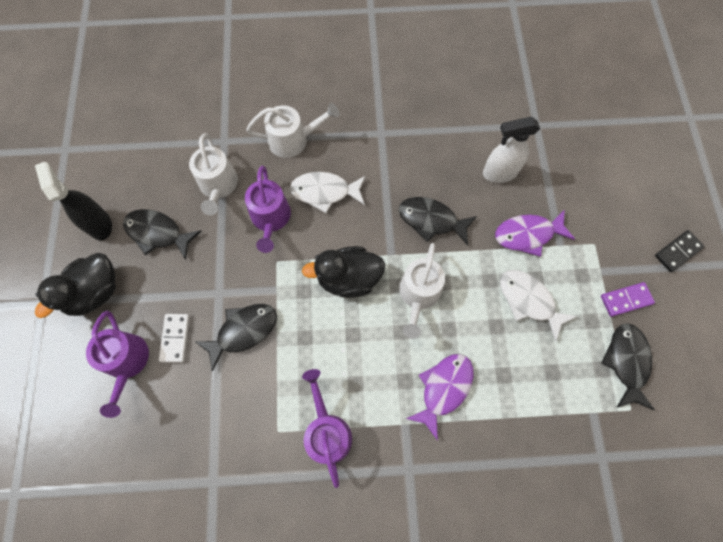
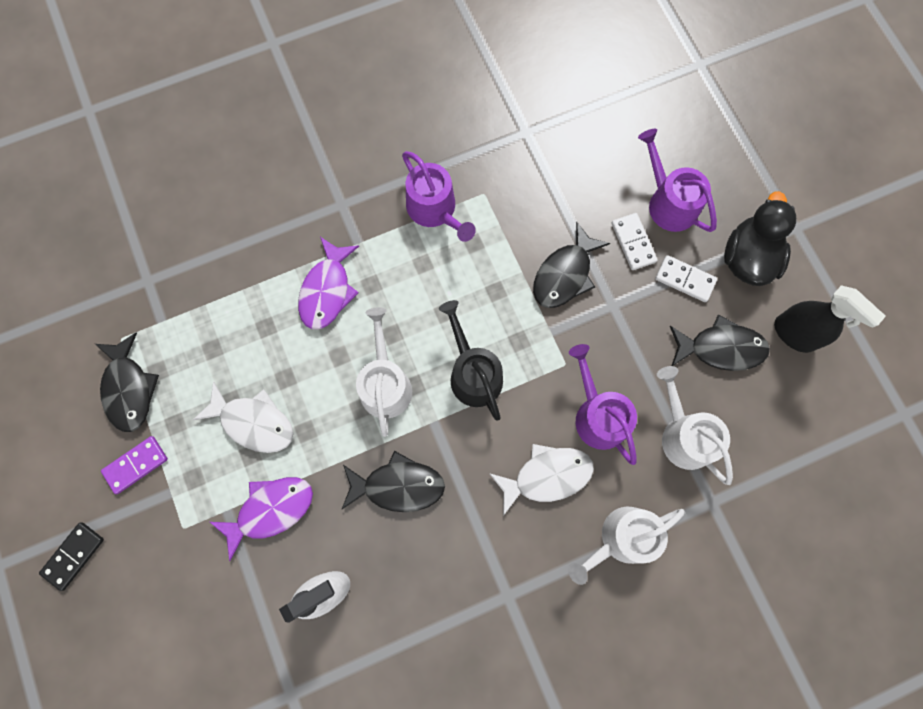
camera: 160 degrees right, 5 degrees up
(153, 293) = (684, 280): none -> white domino
(348, 279) = (473, 373): black duck -> black watering can

